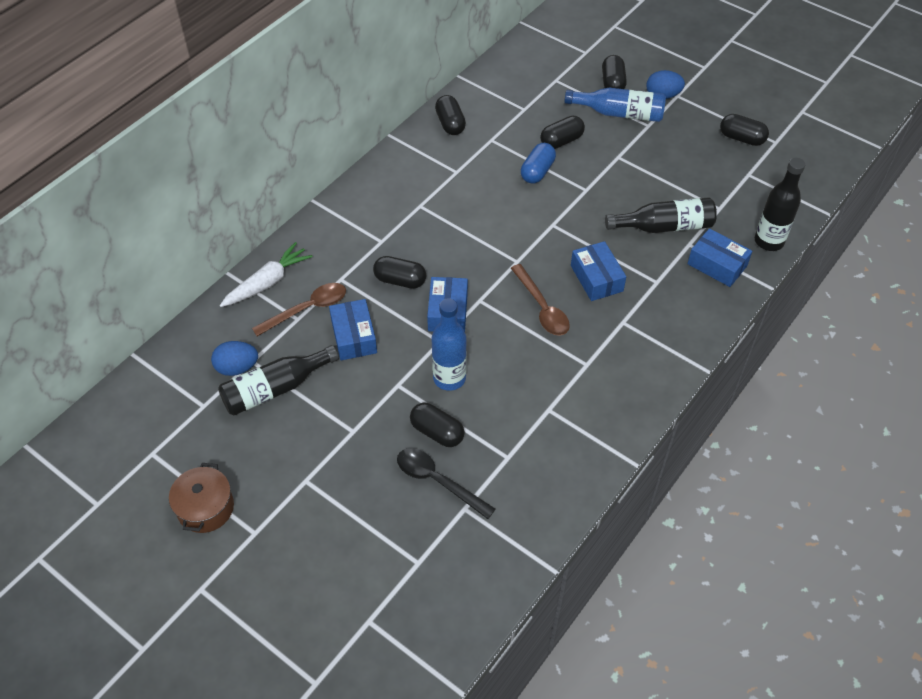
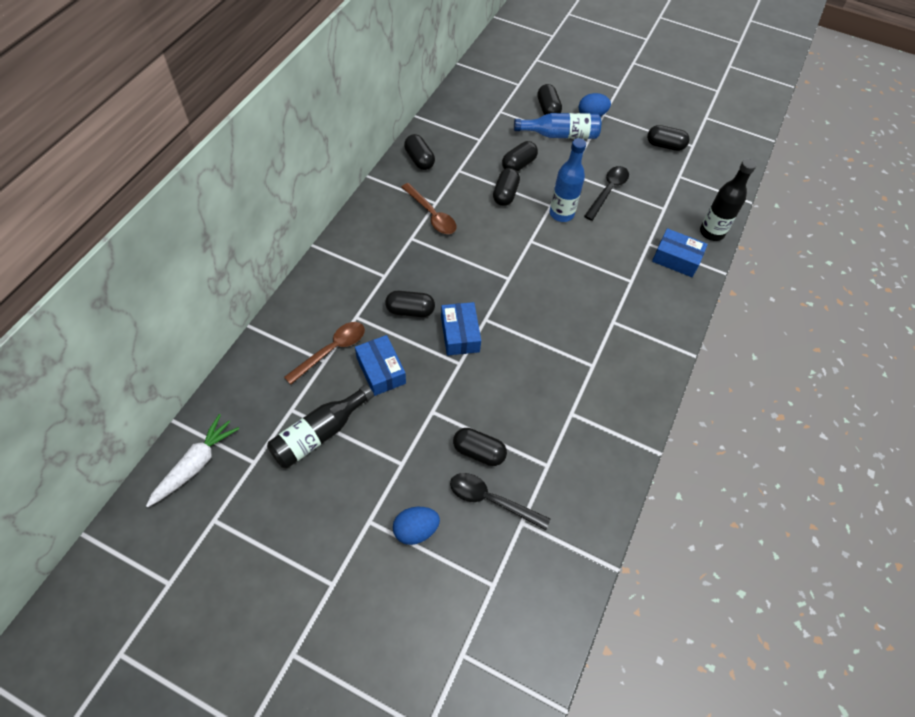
camera: 15 degrees left, 5 degrees up
(205, 508) = (279, 567): brown pot -> none
(237, 368) = (278, 418): blue egg -> blue egg (416, 530)
(267, 282) = (288, 330): white carrot -> white carrot (196, 464)
(449, 378) = (477, 397): blue bottle -> blue bottle (561, 214)
(537, 171) = (505, 194): blue capsule -> black capsule
(542, 308) = (541, 318): brown spoon -> brown spoon (431, 215)
(596, 278) = (580, 285): blue box -> none
(657, 182) = (608, 191): none -> black spoon
(664, 226) = (624, 230): black bottle -> none

